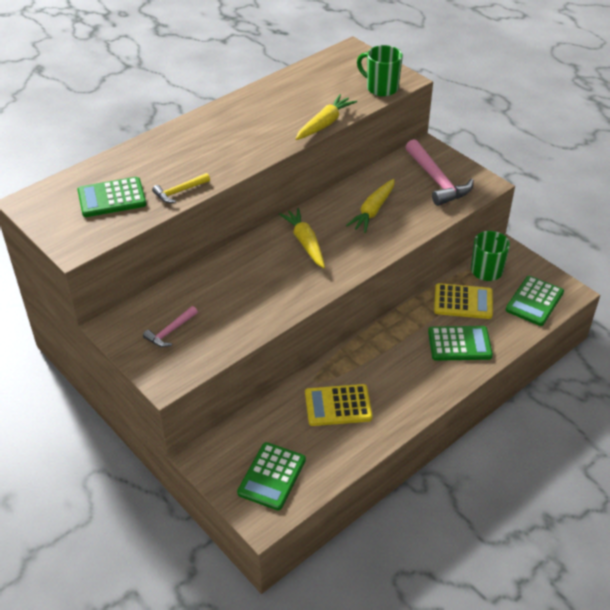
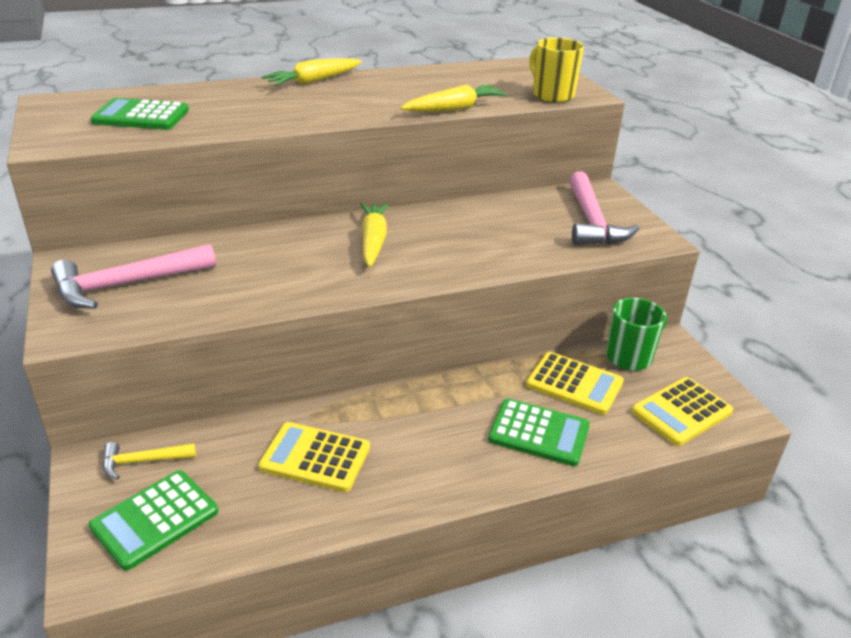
camera: 20 degrees right, 10 degrees down
(170, 331) = (126, 284): pink hammer -> pink hammer, size x1.86
(179, 192) = (221, 126): yellow hammer -> yellow hammer (142, 461)
(373, 211) = (485, 231): yellow carrot -> yellow carrot (314, 81)
(381, 88) = (552, 95): green mug -> yellow mug
(534, 301) = (681, 412): green calculator -> yellow calculator

